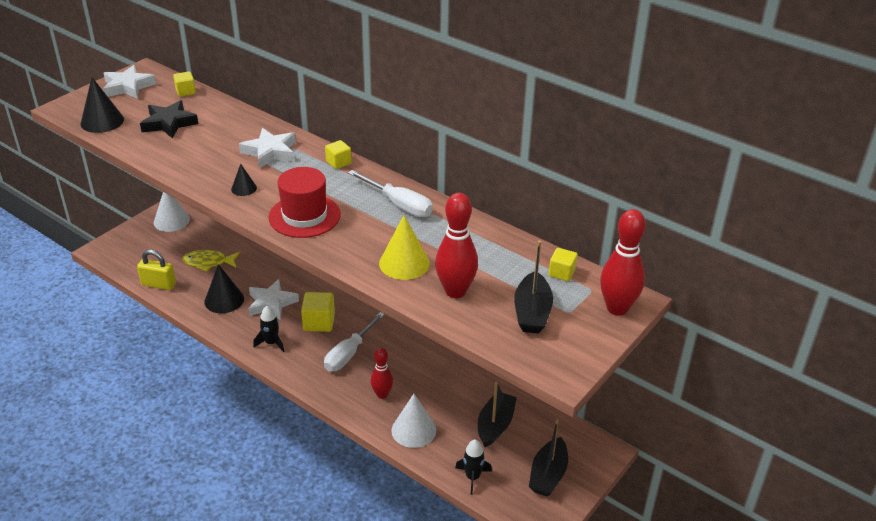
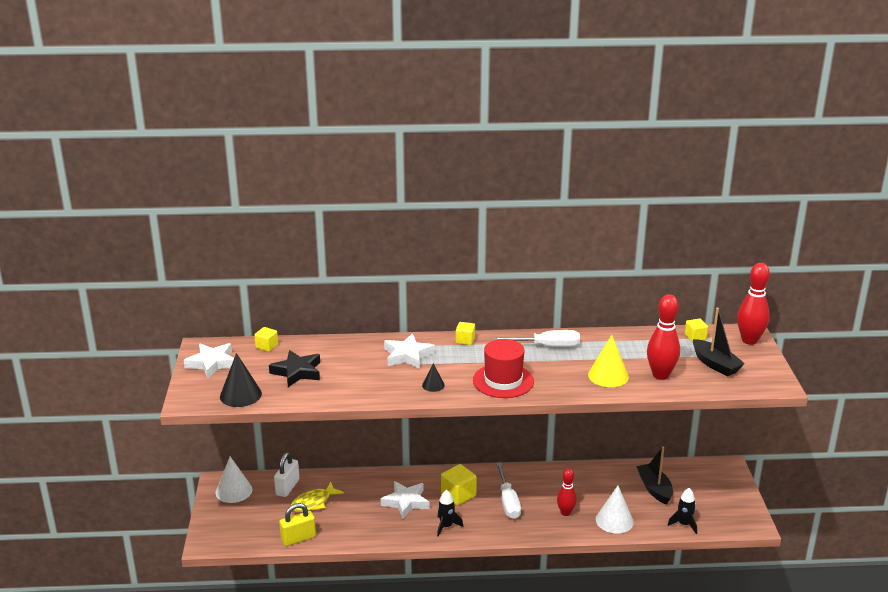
camera: 40 degrees left, 10 degrees down
(208, 239) = (287, 487): none -> white padlock
(224, 300) = (367, 520): black cone -> none
(548, 475) = (719, 497): black boat -> none

